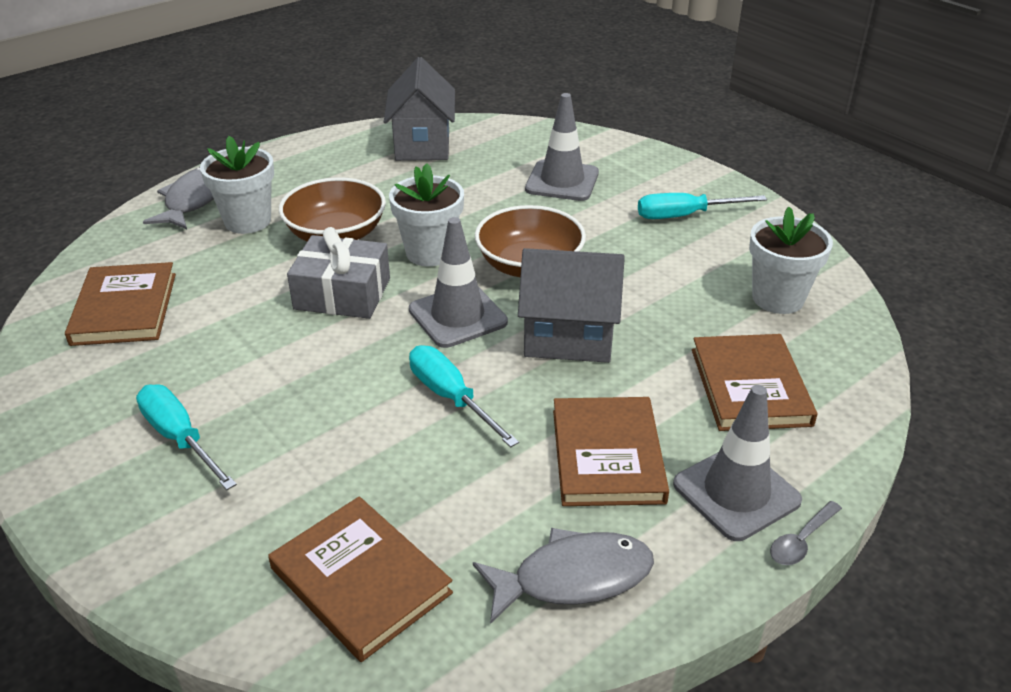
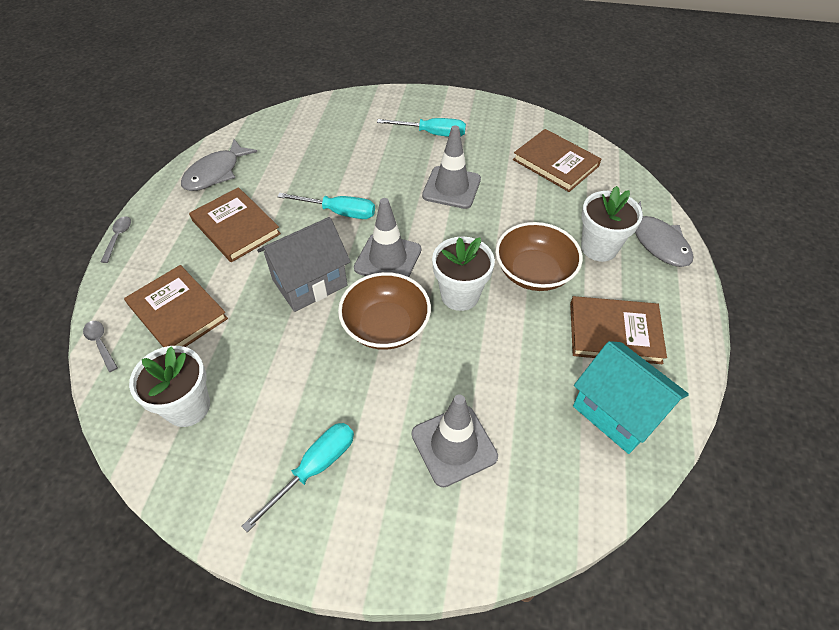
camera: 140 degrees right, 15 degrees up
(342, 294) = (468, 234): grey gift -> none
(360, 581) = (298, 132): brown book -> brown book (614, 332)
(422, 145) = (617, 412): grey house -> turquoise house
(736, 492) = (159, 243): grey traffic cone -> grey traffic cone (451, 187)
(863, 399) = (100, 344): none -> grey spoon

